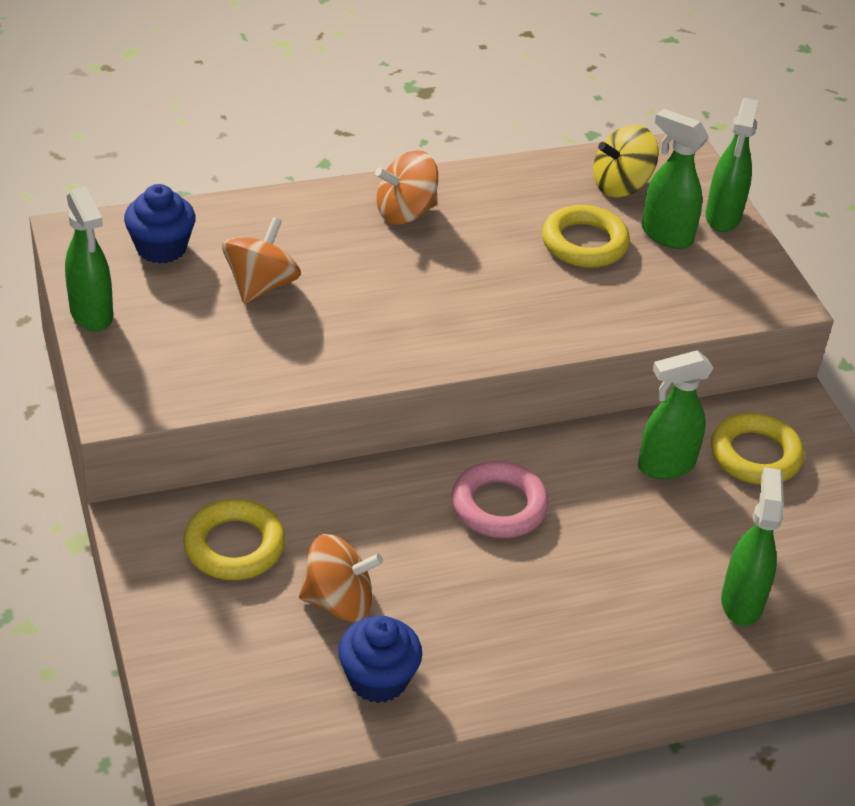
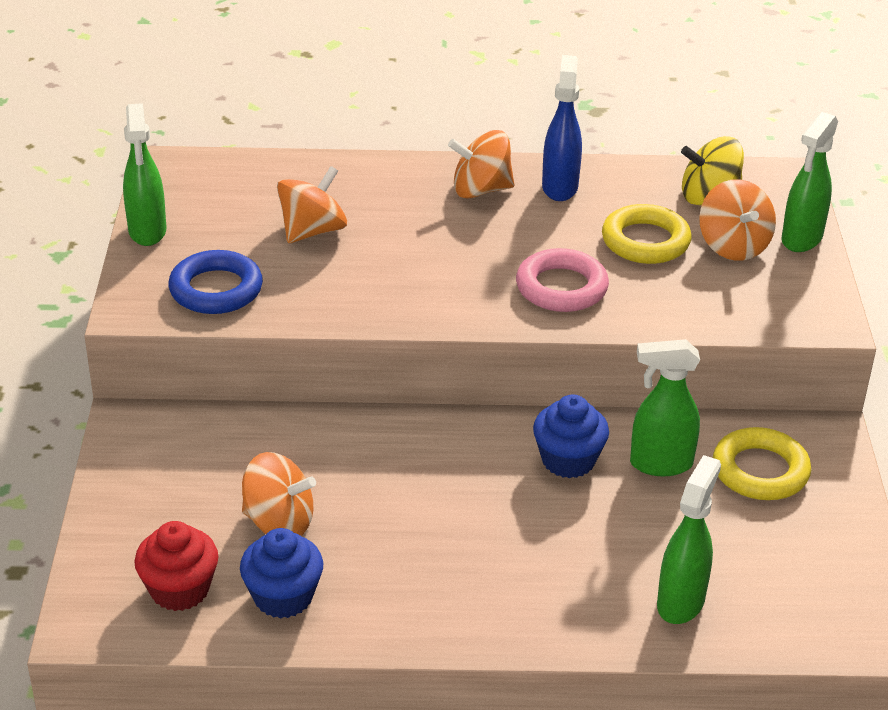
camera: 20 degrees right, 5 degrees down
(161, 248) = (237, 187): blue cupcake -> blue cupcake (568, 460)
(194, 368) = (216, 289): none -> blue ring
(234, 546) = (206, 457): yellow ring -> none
(274, 694) = (180, 589): none -> red cupcake
(479, 197) = (560, 187): none -> blue spray bottle
(499, 506) = (474, 469): pink ring -> pink ring (561, 287)
(666, 235) = (733, 246): green spray bottle -> orange spinning top

